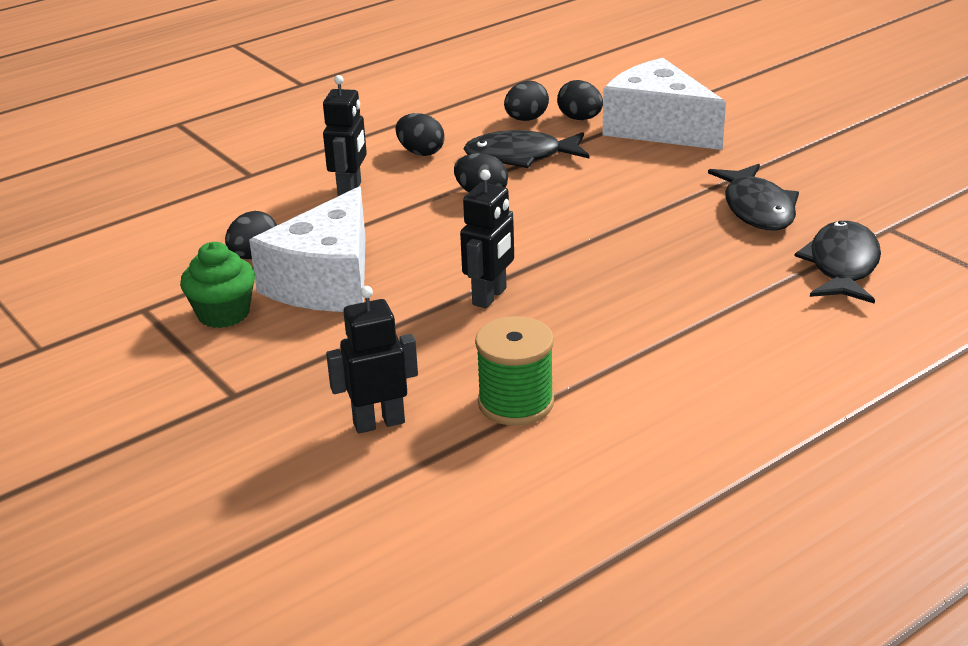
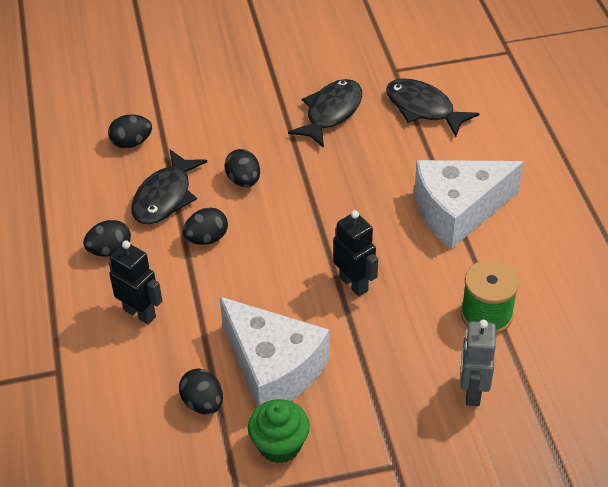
camera: 65 degrees left, 15 degrees up
(379, 423) = (472, 391): black robot -> grey robot
(526, 119) = (106, 172): black egg -> black egg (243, 180)
(658, 128) = (181, 110): white cheese -> white cheese (458, 211)
(757, 209) = (331, 113): black fish -> black fish turned 75 degrees counterclockwise

